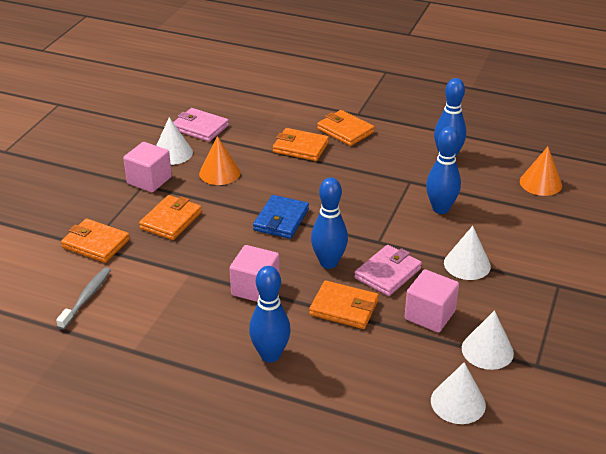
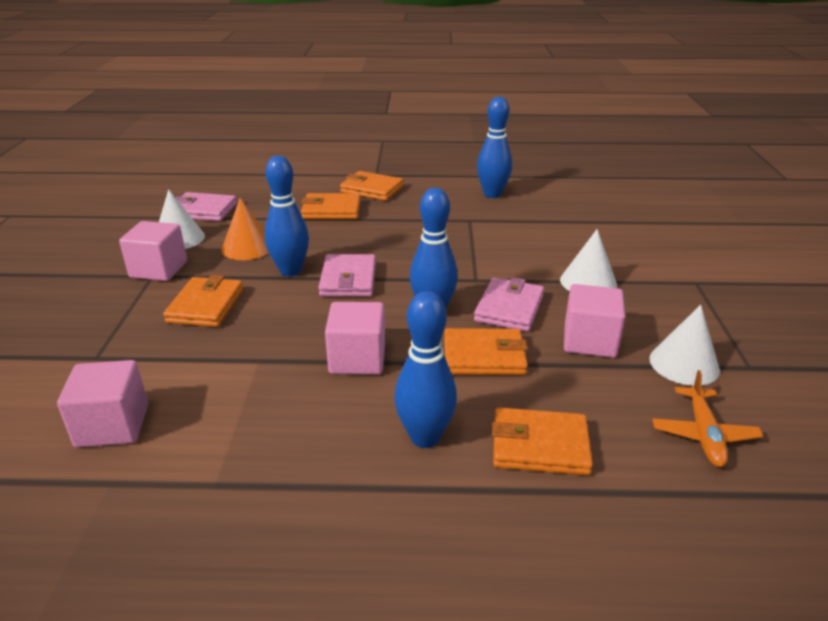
camera: 20 degrees left, 5 degrees down
(86, 298) = (112, 426): grey toothbrush -> pink cube
(96, 243) = (106, 353): orange wallet -> orange wallet (540, 446)
(281, 220) = (348, 279): blue wallet -> pink wallet
(440, 208) = (520, 237): blue bowling pin -> blue bowling pin (290, 271)
(458, 402) = (703, 434): white cone -> orange plane
(540, 183) = (599, 200): orange cone -> none

